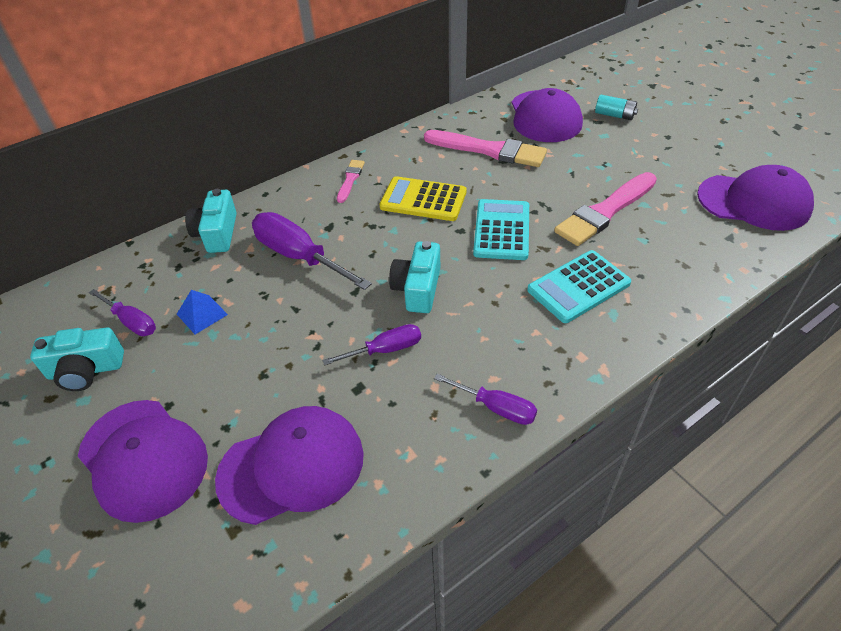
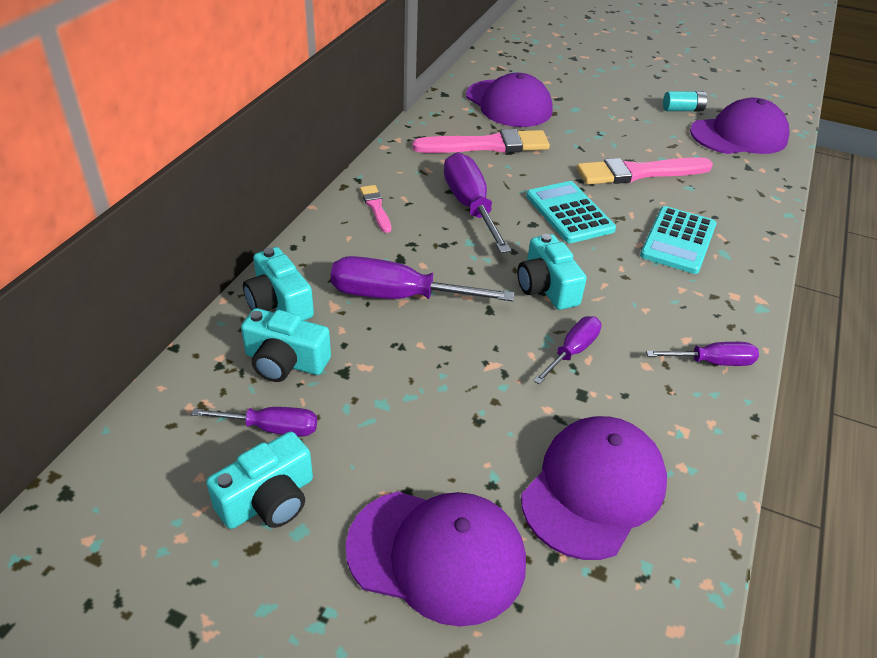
camera: 35 degrees left, 5 degrees down
(182, 278) = (285, 362): none -> turquoise camera
(202, 314) = (349, 389): blue pyramid -> none
(423, 200) = (470, 206): yellow calculator -> purple screwdriver
(605, 211) = (638, 173): pink brush -> pink brush turned 60 degrees clockwise
(614, 115) = (567, 90): turquoise battery -> turquoise battery (683, 110)

